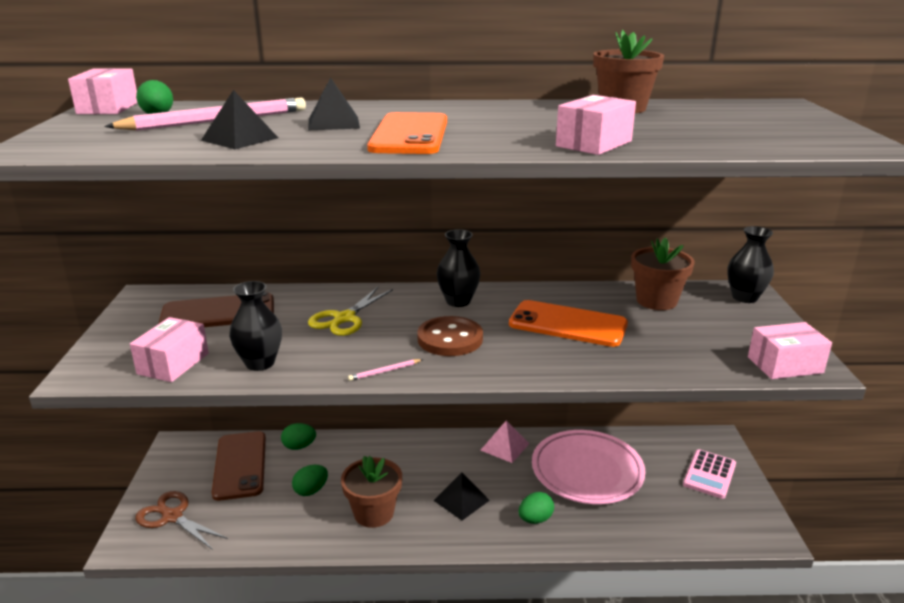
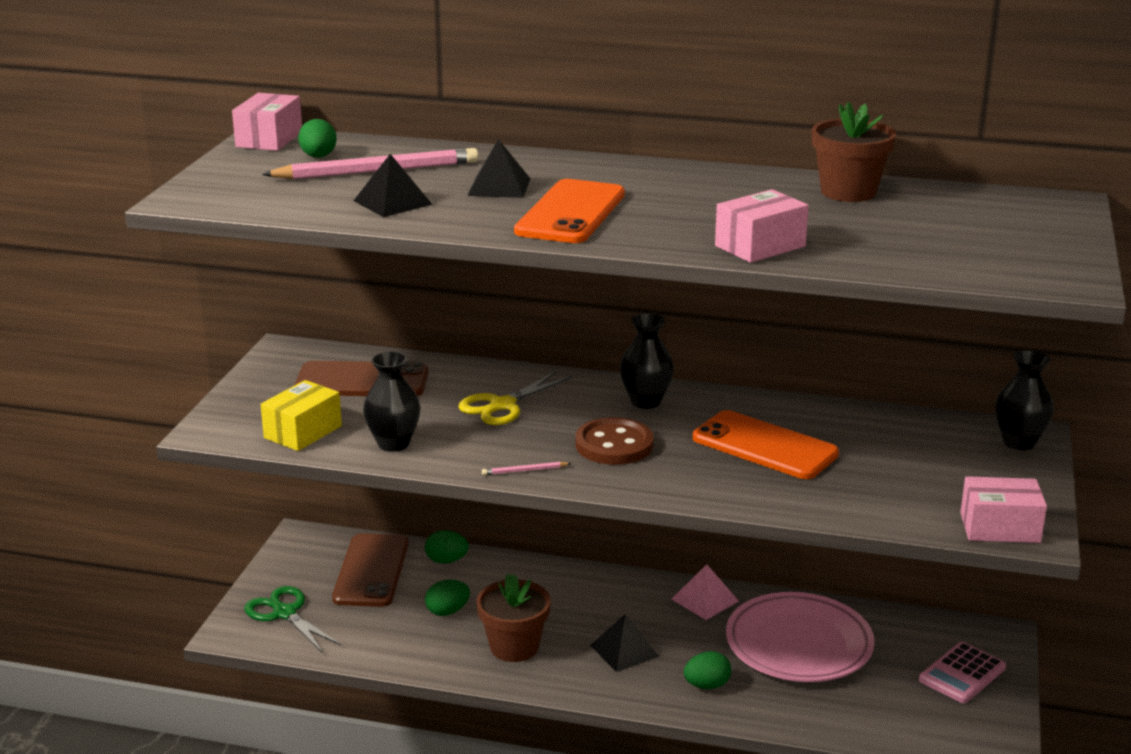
camera: 15 degrees right, 0 degrees up
(172, 517) = (285, 613): brown scissors -> green scissors
(173, 363) = (303, 432): pink box -> yellow box
(656, 301) = (897, 432): brown flower pot -> none

